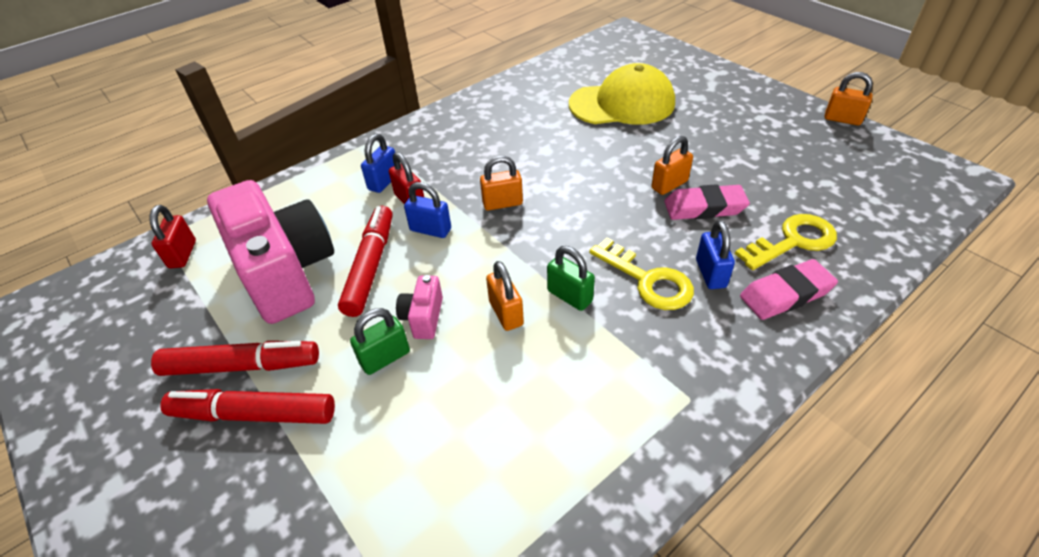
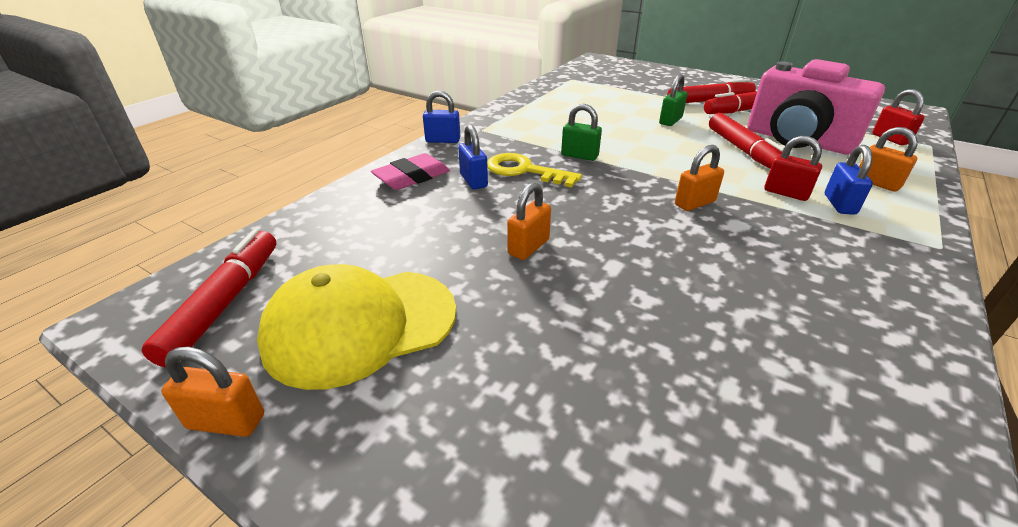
camera: 160 degrees right, 10 degrees down
(423, 317) = (669, 135): pink camera -> none
(430, 230) = (732, 176): blue padlock -> blue padlock (443, 140)
(506, 313) = (617, 143): orange padlock -> orange padlock (877, 183)
(622, 104) = (664, 385): yellow cap -> yellow cap (360, 325)
(704, 207) = (484, 229): pink eraser -> none
(792, 241) = (395, 212): yellow key -> none
(895, 177) = (225, 303): none -> red marker

